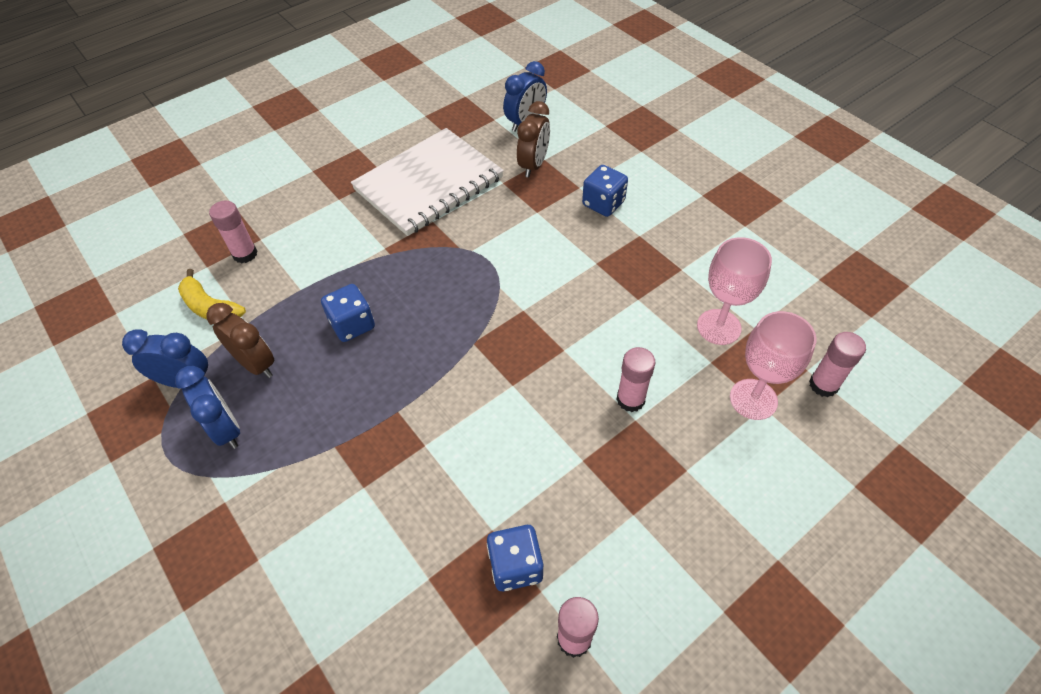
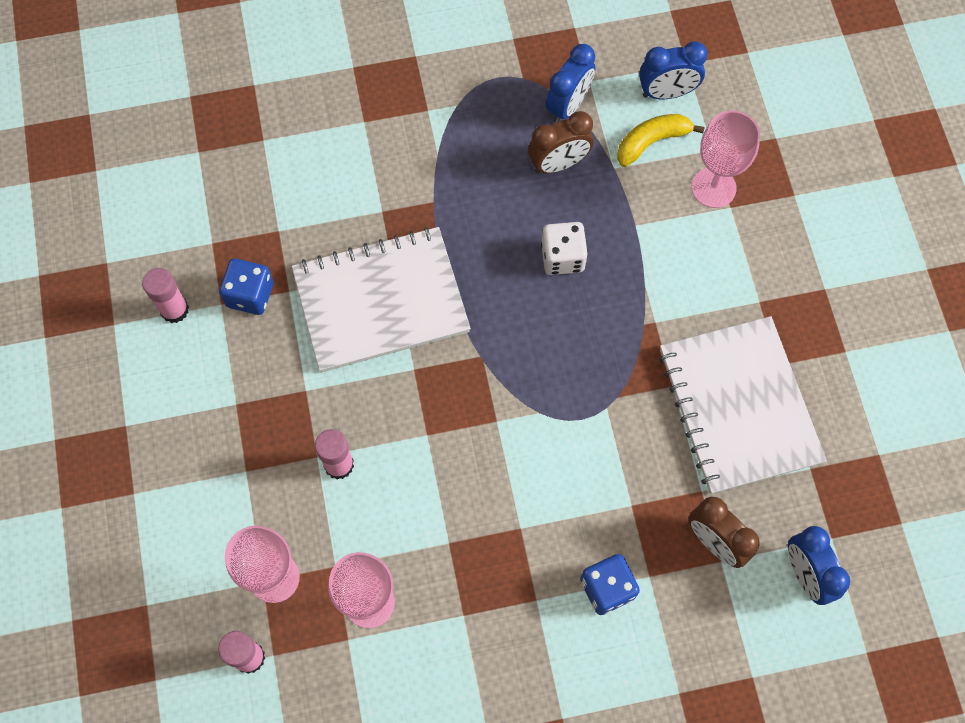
camera: 115 degrees right, 15 degrees up
(226, 429) = (498, 125): blue clock -> blue clock (667, 93)
(245, 254) = (713, 187): pink glue stick -> pink goblet
(352, 324) = (562, 257): blue dice -> white dice
(461, 441) = (381, 301): none -> white notebook

